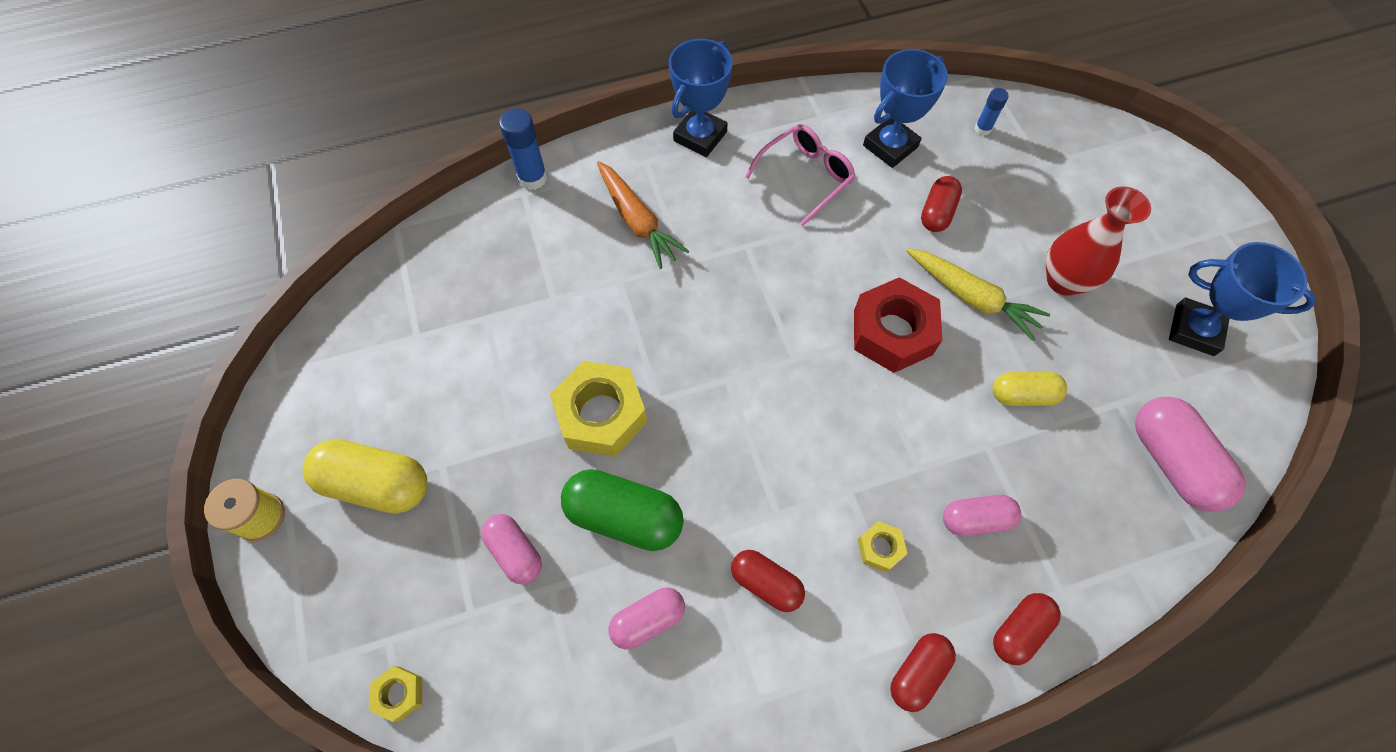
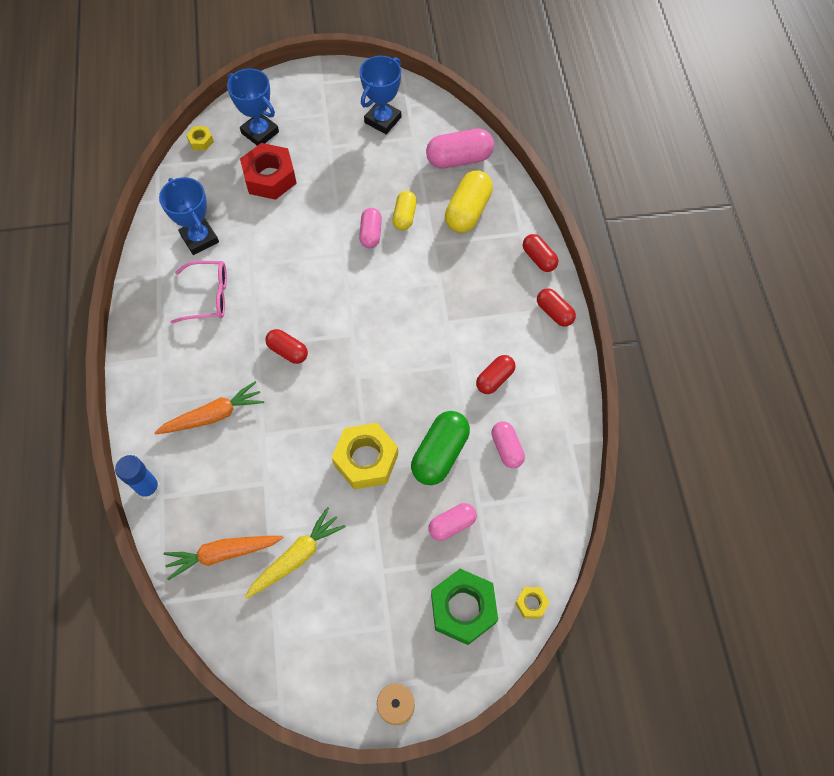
camera: 80 degrees left, 0 degrees up
(377, 484) = (387, 618): yellow capsule -> yellow capsule (468, 211)
(390, 588) = (463, 608): none -> green nut
(456, 273) = (223, 554): none -> orange carrot
(700, 136) = (148, 360): blue trophy -> blue trophy (260, 132)
(806, 176) = (209, 296): pink glasses -> pink glasses turned 120 degrees clockwise
(880, 548) = (483, 314): yellow nut -> yellow nut (201, 141)
(892, 332) = (346, 273): red nut -> red nut (270, 177)
(937, 213) = (263, 225): red capsule -> red capsule (288, 351)
(971, 297) = (332, 224): yellow carrot -> yellow carrot (296, 557)
(975, 519) = (475, 262): pink capsule -> pink capsule (371, 234)
(982, 129) = (203, 180): blue glue stick -> none
(1064, 280) = (333, 172): red vase -> none

